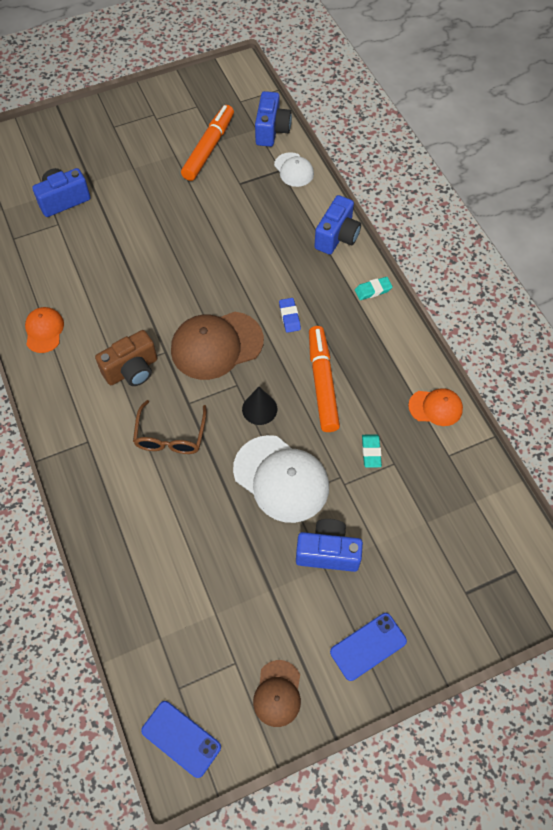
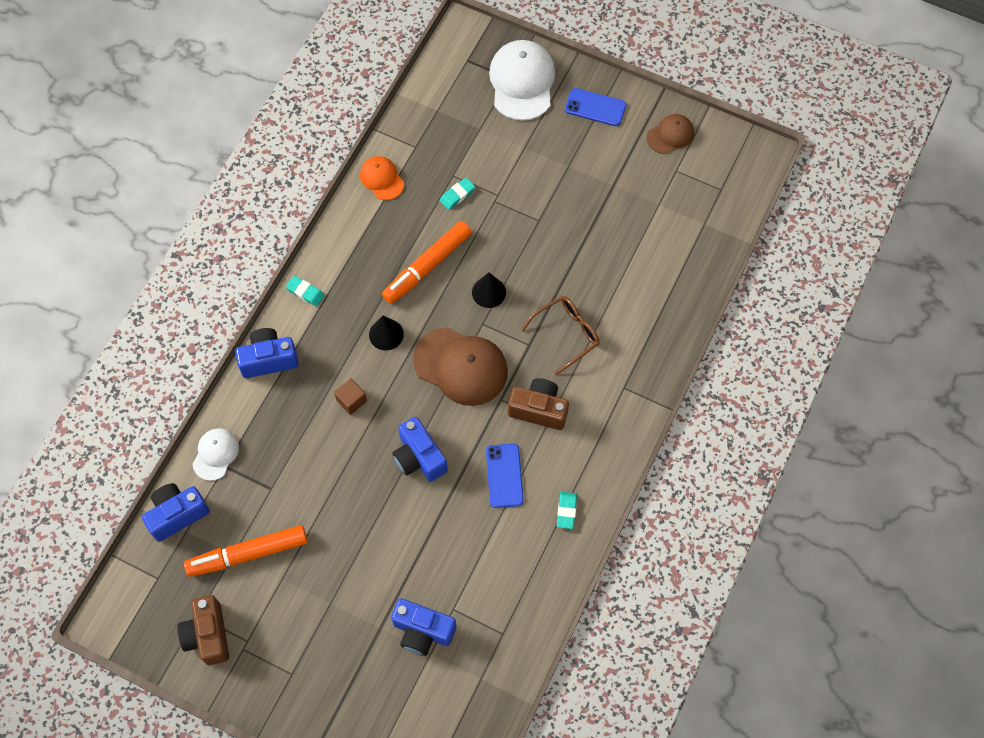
camera: 130 degrees left, 5 degrees up
(44, 331) = (566, 511): orange cap -> turquoise eraser
(180, 104) = (208, 635): none -> brown camera
(181, 738) = (745, 165): blue phone -> blue phone (504, 475)
(257, 263) = (351, 400): none -> brown cube
(281, 478) = (530, 236): white cap -> white cap (522, 82)
(289, 317) = (386, 334): blue eraser -> black cone
(328, 552) = (556, 170): blue camera -> blue camera (419, 457)

